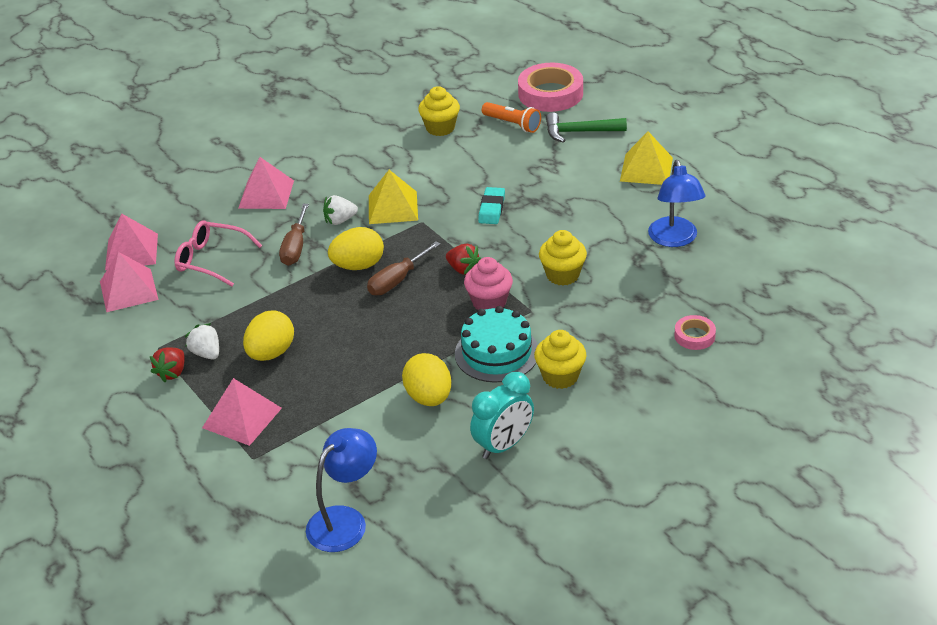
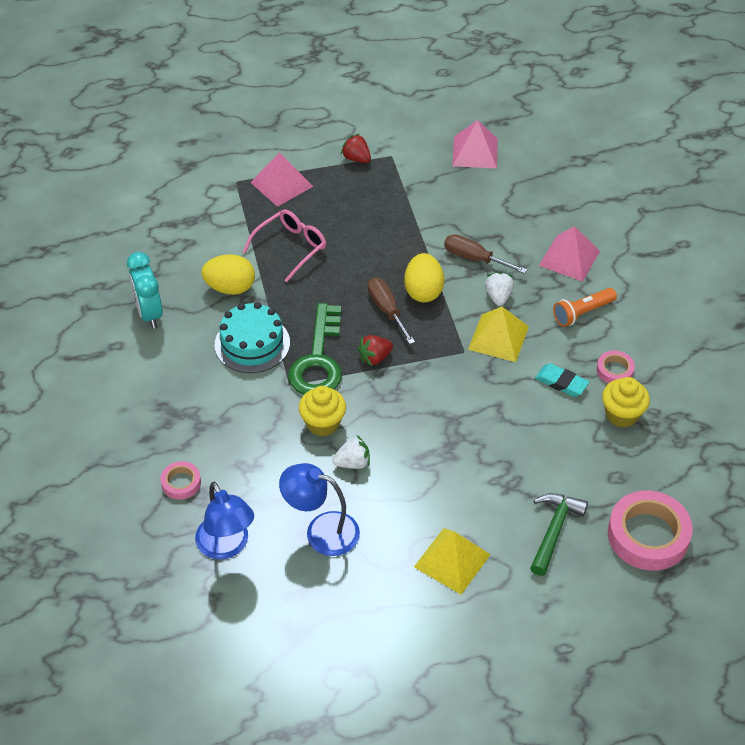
camera: 110 degrees right, 10 degrees up
(131, 251) = (528, 161): pink pyramid -> none
(206, 353) = (367, 180): white strawberry -> white strawberry (353, 463)
(211, 260) = (487, 205): pink glasses -> pink glasses (291, 248)
(271, 353) = (343, 214): yellow egg -> none
(345, 520) = (143, 212): blue lamp -> blue lamp (227, 546)
(393, 141) = (614, 370): none -> pink tape
(489, 302) = (318, 360): pink cupcake -> green key
(492, 209) = (454, 408): turquoise eraser -> turquoise eraser (561, 383)
(512, 124) = (600, 477): orange flashlight -> orange flashlight (582, 313)
(560, 376) = (197, 373): yellow cupcake -> none

